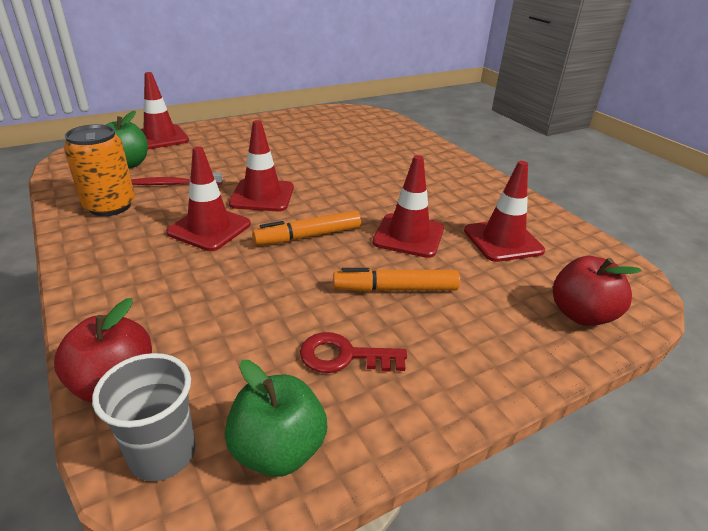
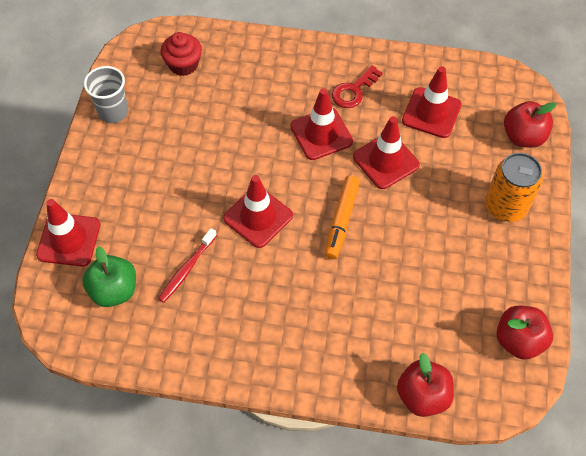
camera: 50 degrees left, 25 degrees up
(110, 206) = (193, 331): orange can -> orange can (505, 206)
(162, 454) = (489, 391): grey cup -> grey cup (113, 112)
(209, 228) = (283, 276): red traffic cone -> red traffic cone (321, 134)
(278, 450) = (518, 340): green apple -> red apple
(344, 356) = (475, 274): red key -> red key (353, 91)
(363, 127) = (183, 65): none -> red cupcake
(395, 289) = (437, 209): orange marker -> none

